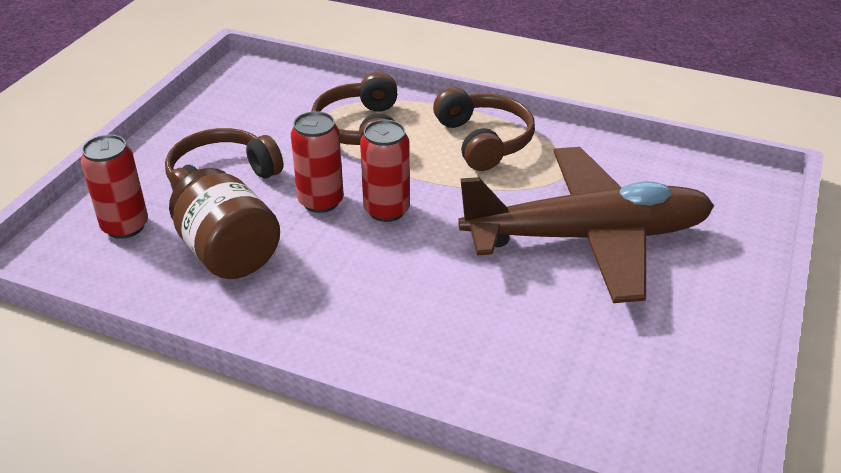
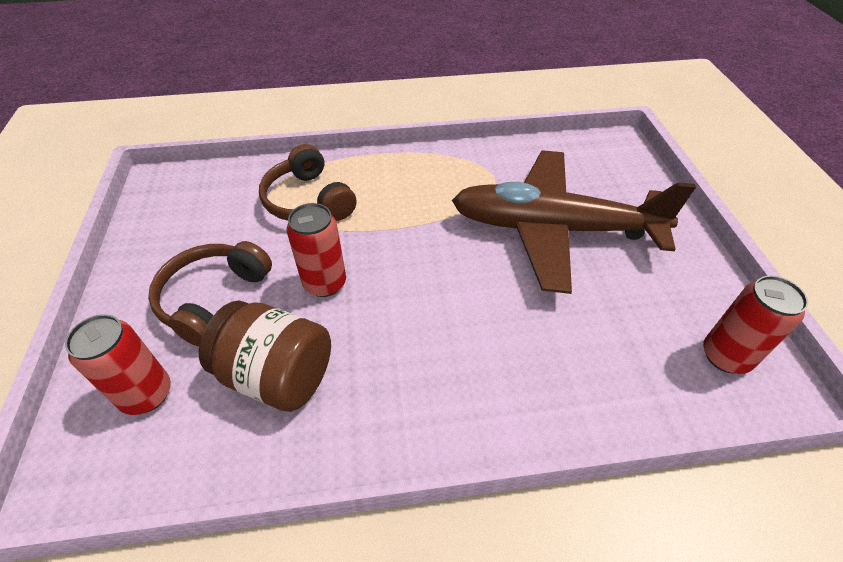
camera: 30 degrees left, 10 degrees up
(386, 210) = (387, 268): red can -> red can (725, 356)
(484, 141) = (415, 176): brown headphones -> none
(588, 237) = (553, 229): brown plane -> brown plane turned 135 degrees counterclockwise

